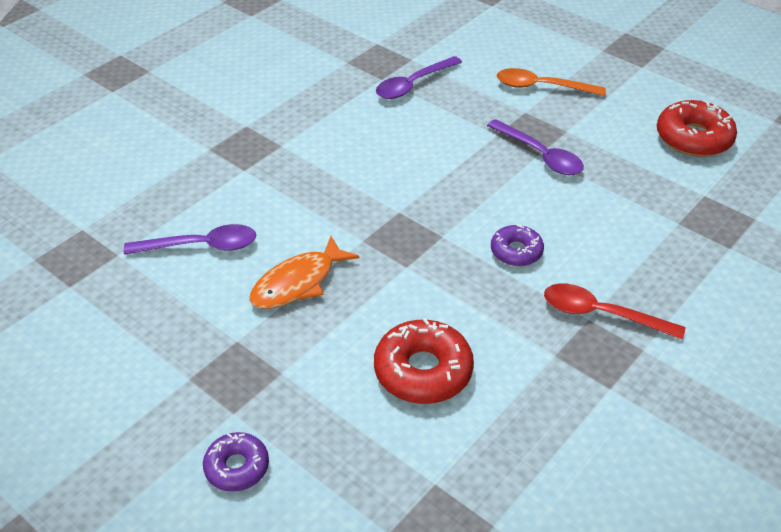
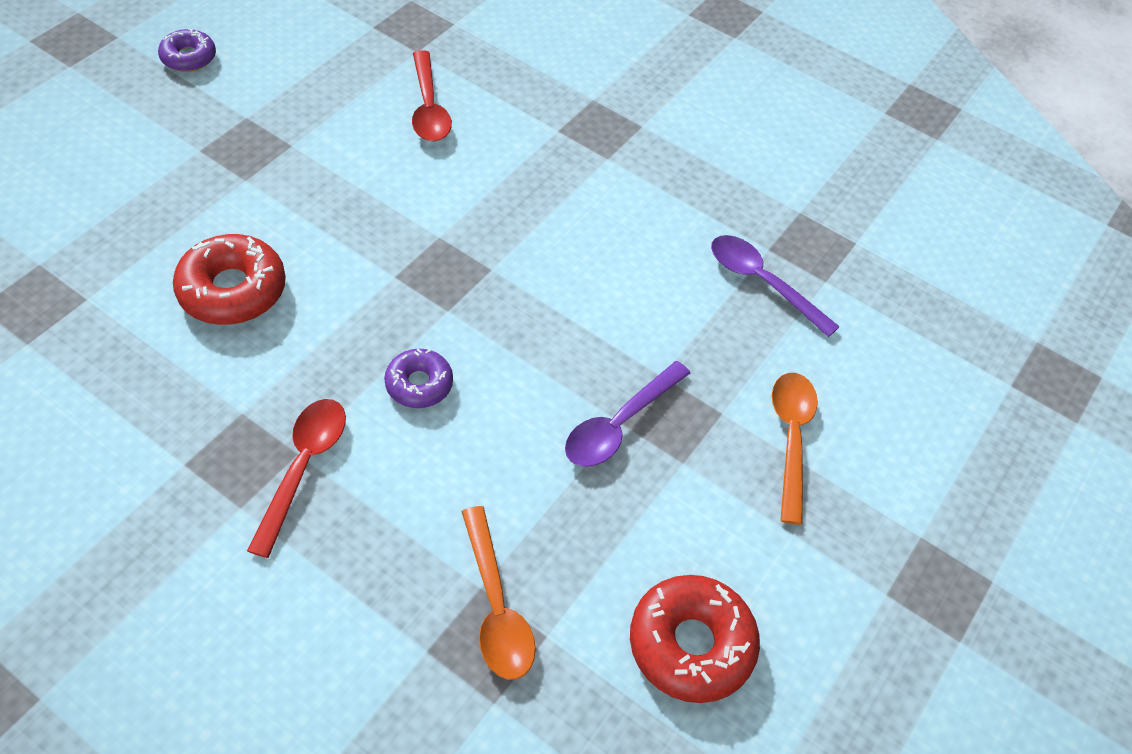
camera: 80 degrees right, 10 degrees up
(201, 246) = (429, 108): purple spoon -> red spoon
(237, 467) = (135, 157): purple donut -> purple donut (189, 57)
(298, 283) = (371, 185): orange fish -> none
(690, 216) = (496, 606): none -> orange spoon

